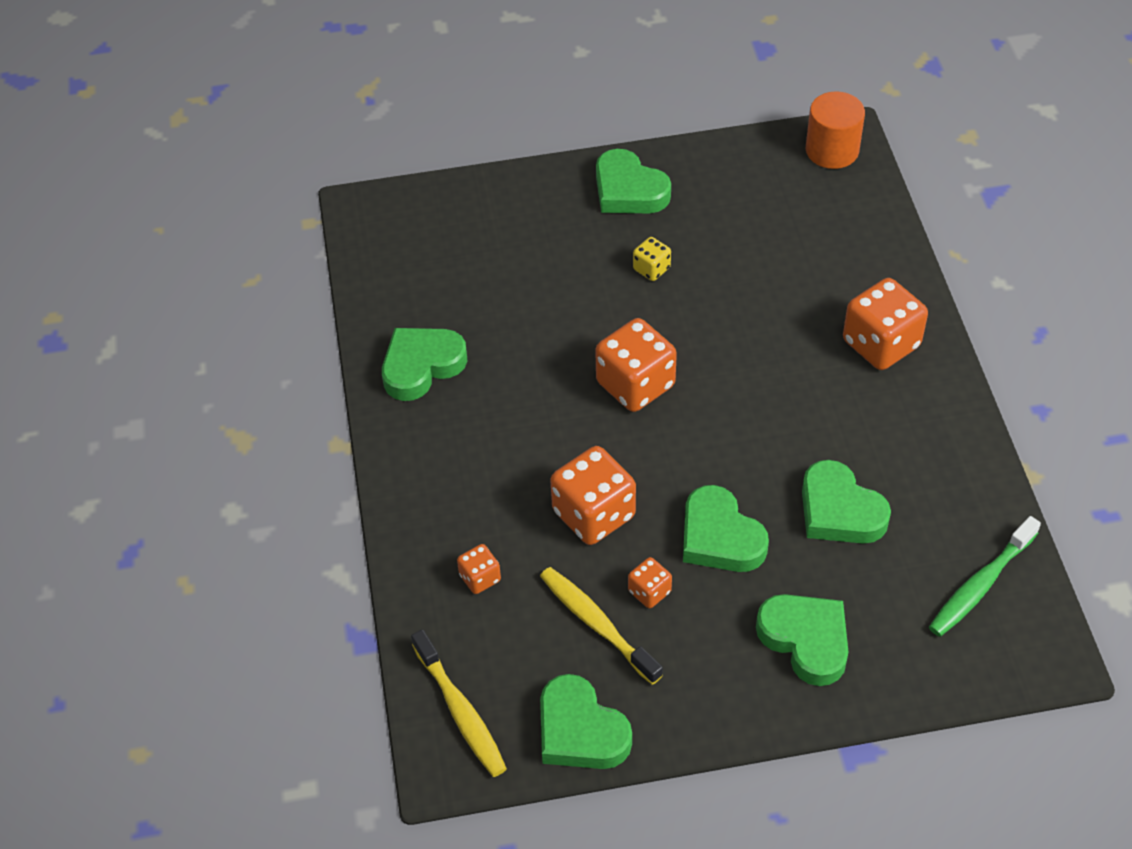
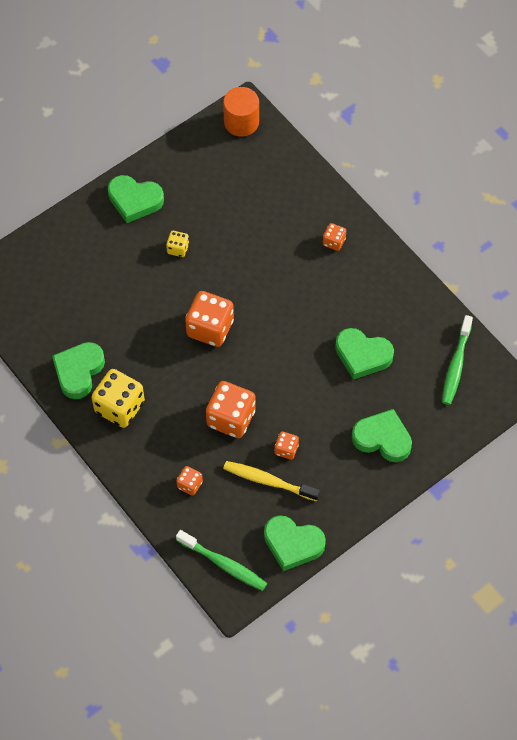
camera: 30 degrees left, 10 degrees up
(447, 433) = (119, 407): none -> yellow dice
(461, 712) = (224, 564): yellow toothbrush -> green toothbrush
(720, 537) = (307, 400): green heart -> none
(880, 344) = (334, 242): orange dice -> orange dice, size x0.50

